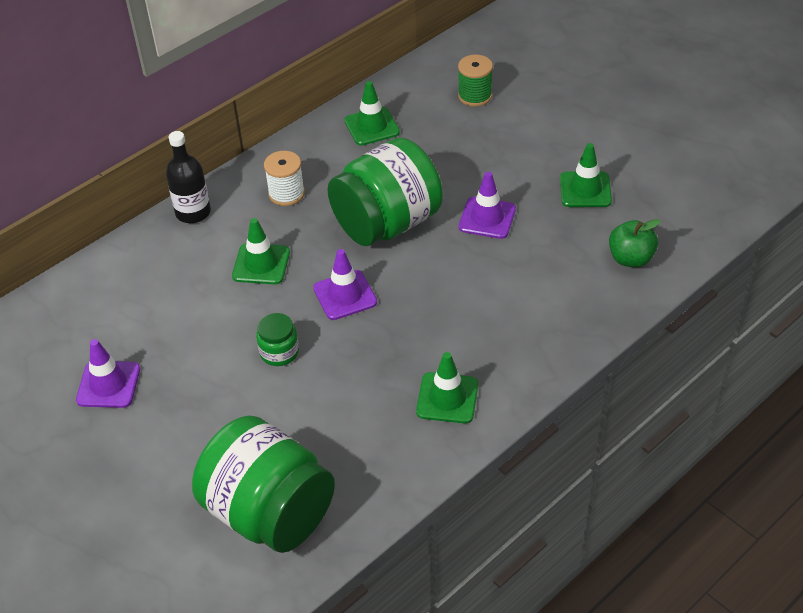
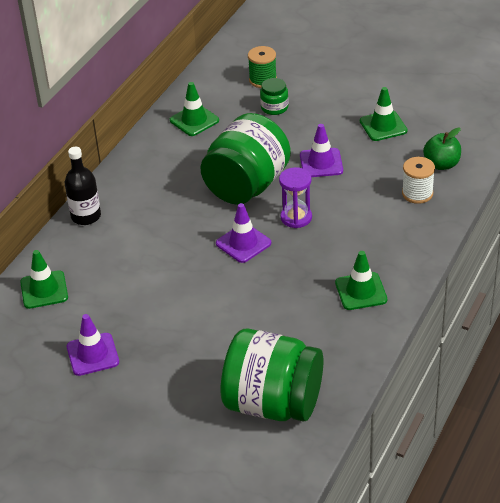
camera: 20 degrees left, 5 degrees down
(261, 264) = (164, 239): green traffic cone -> green traffic cone (44, 290)
(279, 352) = (215, 295): green jar -> green jar (274, 107)
(286, 194) = (154, 184): white spool -> white spool (417, 193)
(422, 280) = (296, 217): none -> purple hourglass

